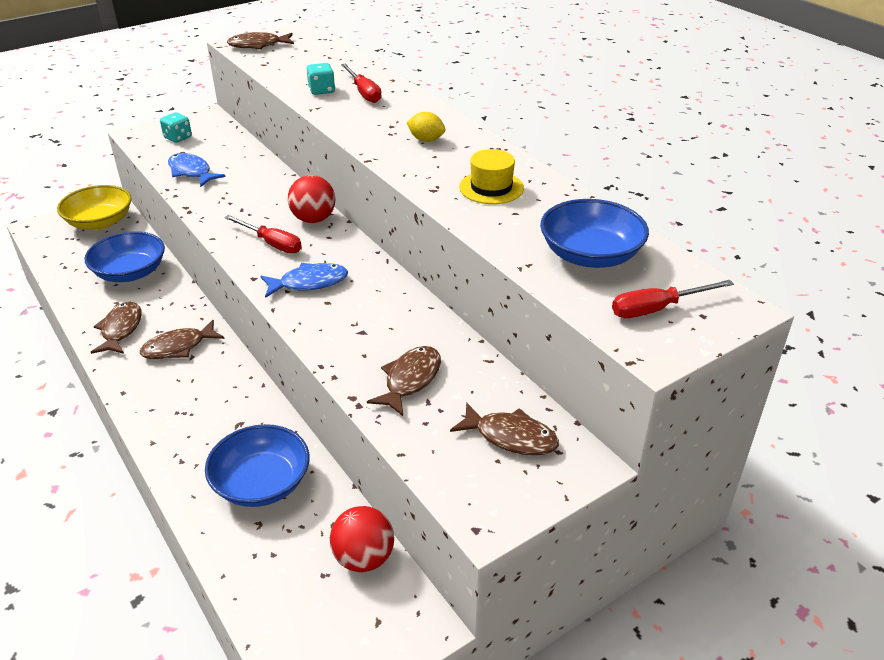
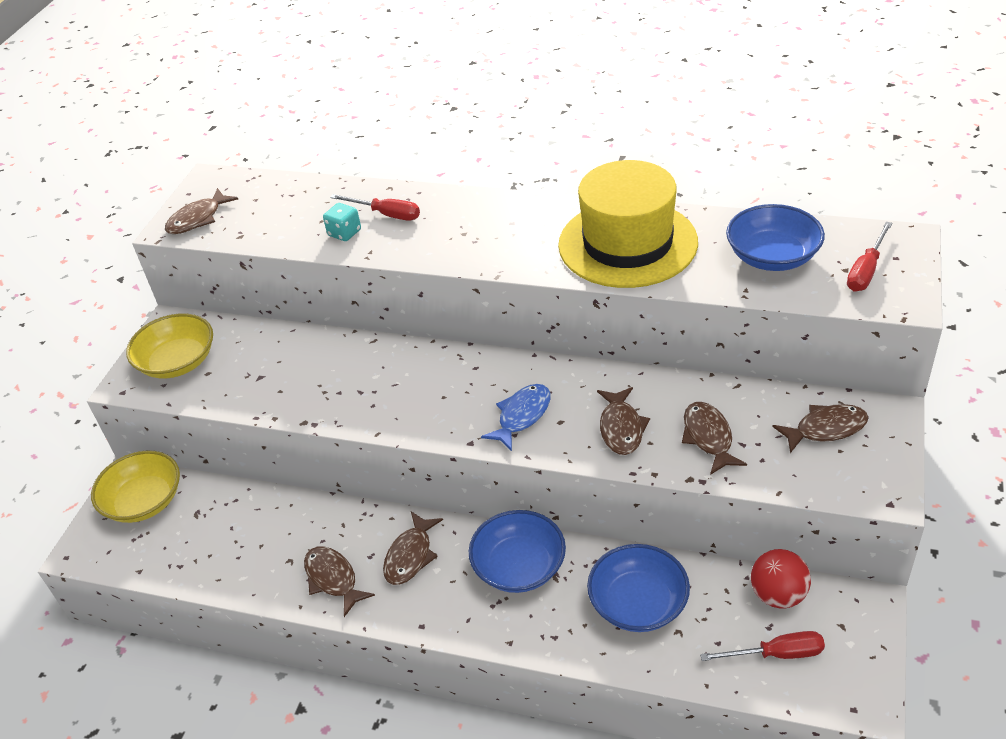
camera: 35 degrees left, 5 degrees up
(130, 272) = (258, 525): blue bowl -> blue bowl (519, 566)
(178, 138) = (178, 362): turquoise dice -> yellow bowl
(191, 172) = (252, 387): blue fish -> none
(271, 243) = (437, 404): red screwdriver -> red screwdriver (776, 654)
(313, 219) = (438, 360): red ball -> none
(360, 332) = (621, 428): none -> brown fish
(426, 140) = (513, 230): yellow lemon -> none
(491, 188) = (627, 243): yellow hat -> yellow hat, size x2.21

